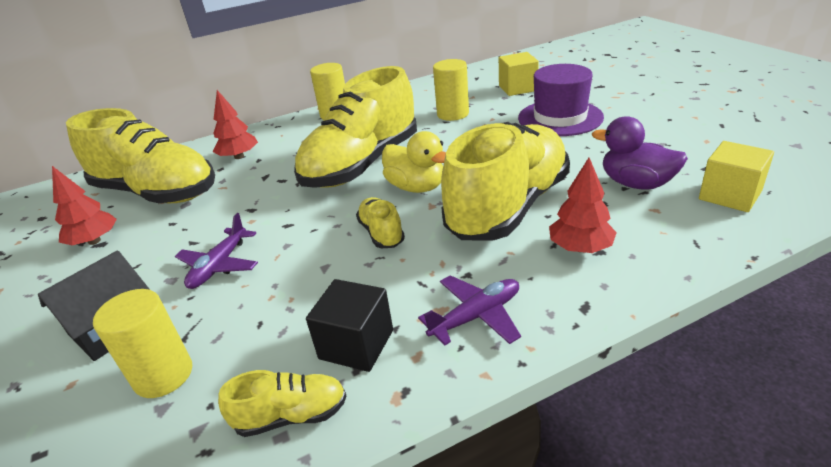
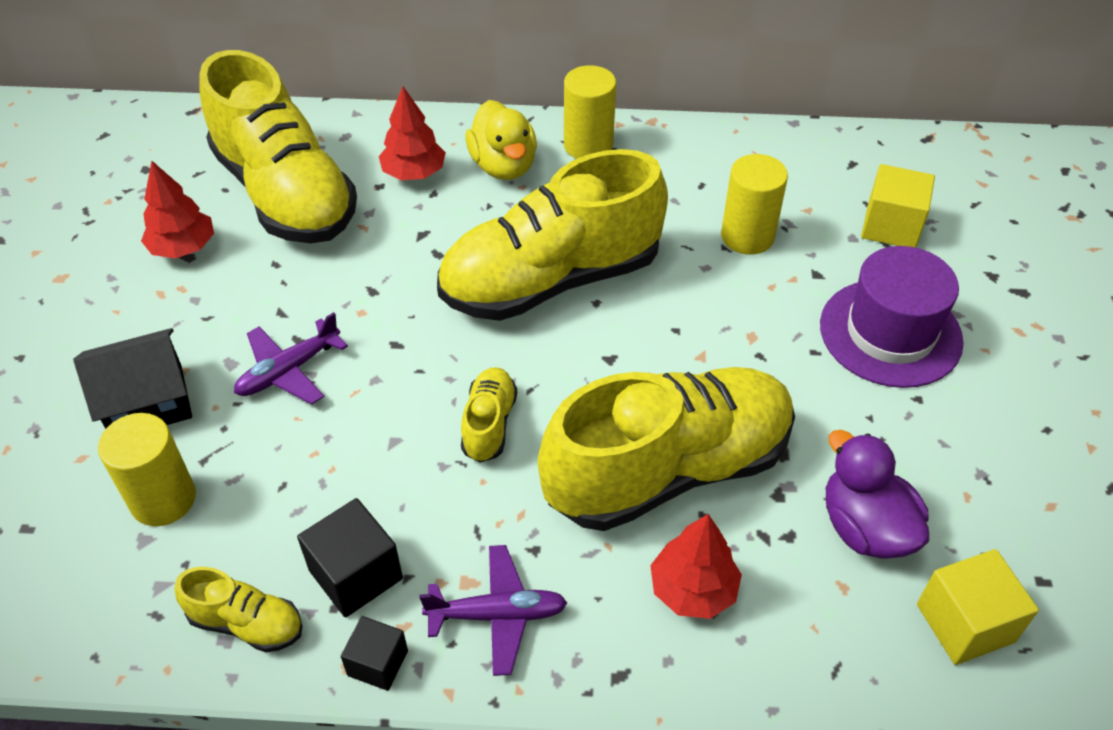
camera: 25 degrees right, 15 degrees up
(417, 187) = (586, 365): yellow duck -> yellow duck (503, 166)
(417, 385) = (378, 663): none -> black cube

